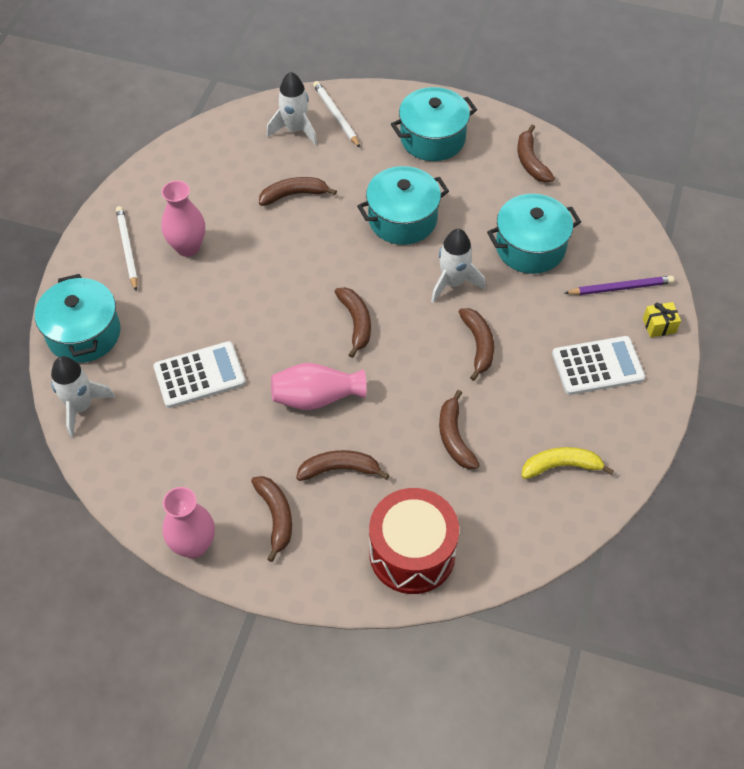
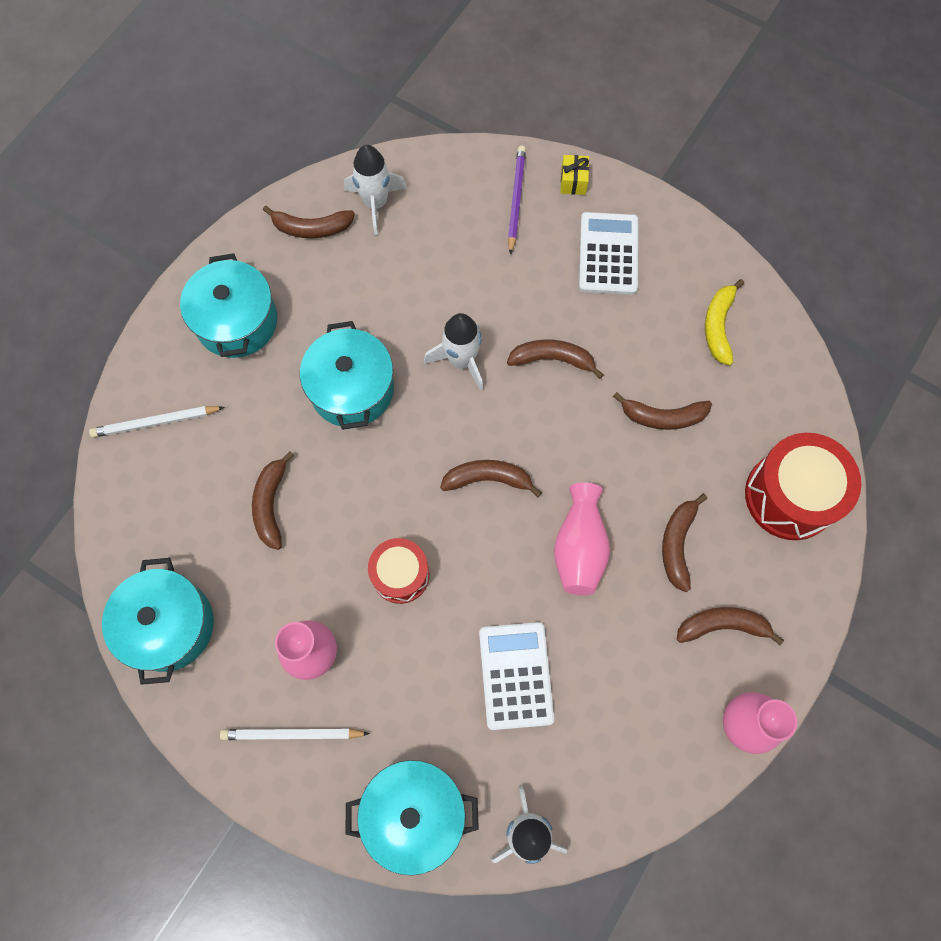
camera: 75 degrees left, 15 degrees up
(261, 284) = (400, 575): none -> red drum
(295, 130) = (161, 478): white rocket -> white rocket (376, 203)
(530, 247) = (435, 268): turquoise pot -> turquoise pot (169, 625)

